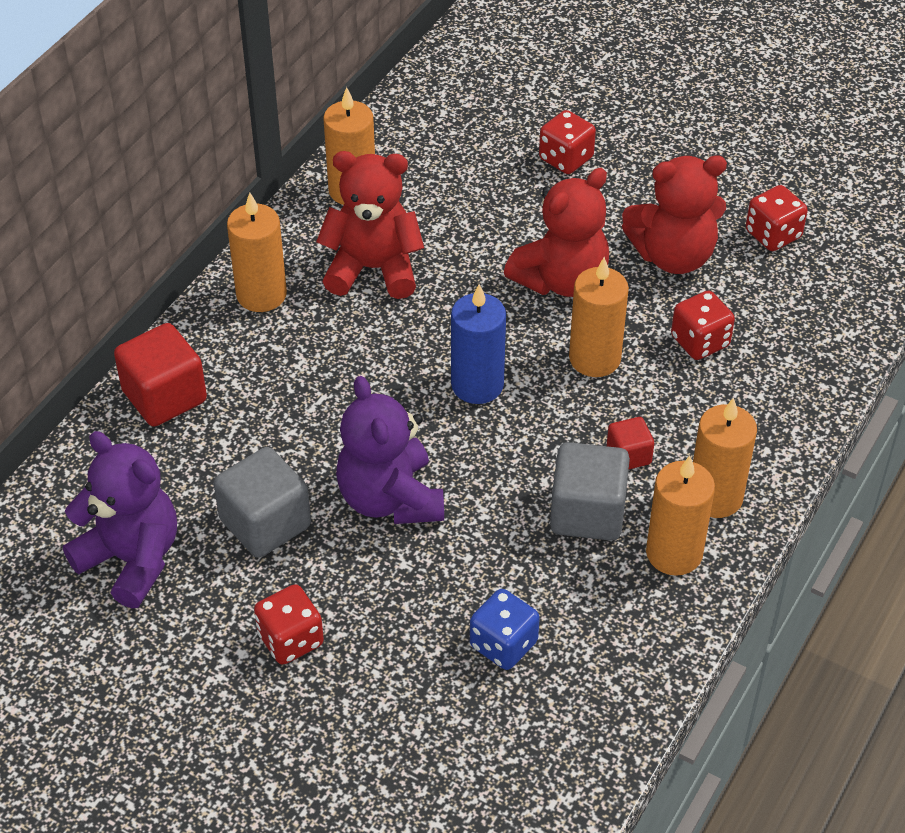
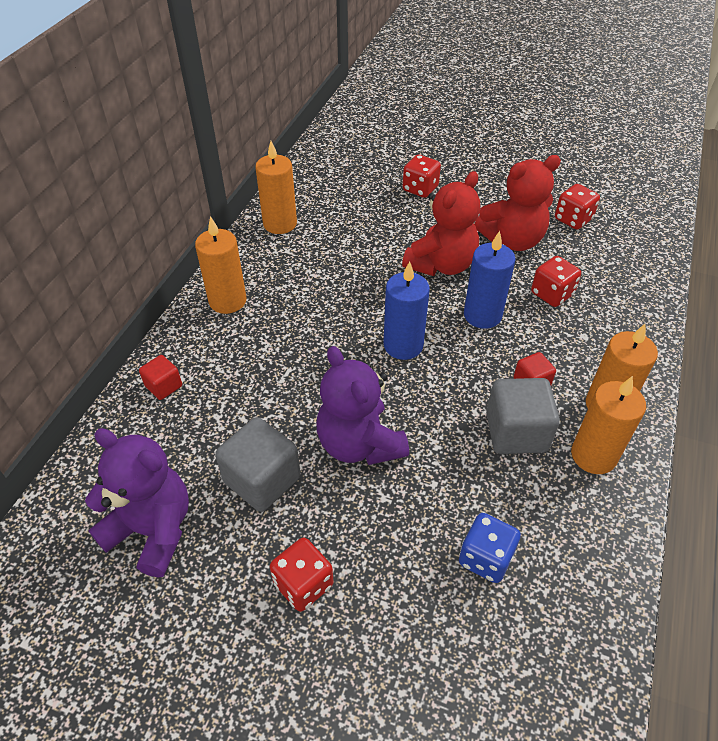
camera: 10 degrees left, 0 degrees up
(164, 396) = (164, 386): red cube -> red cube, size x0.54
(373, 269) = (306, 273): red teddy bear -> none
(594, 358) = (482, 315): orange candle -> blue candle

